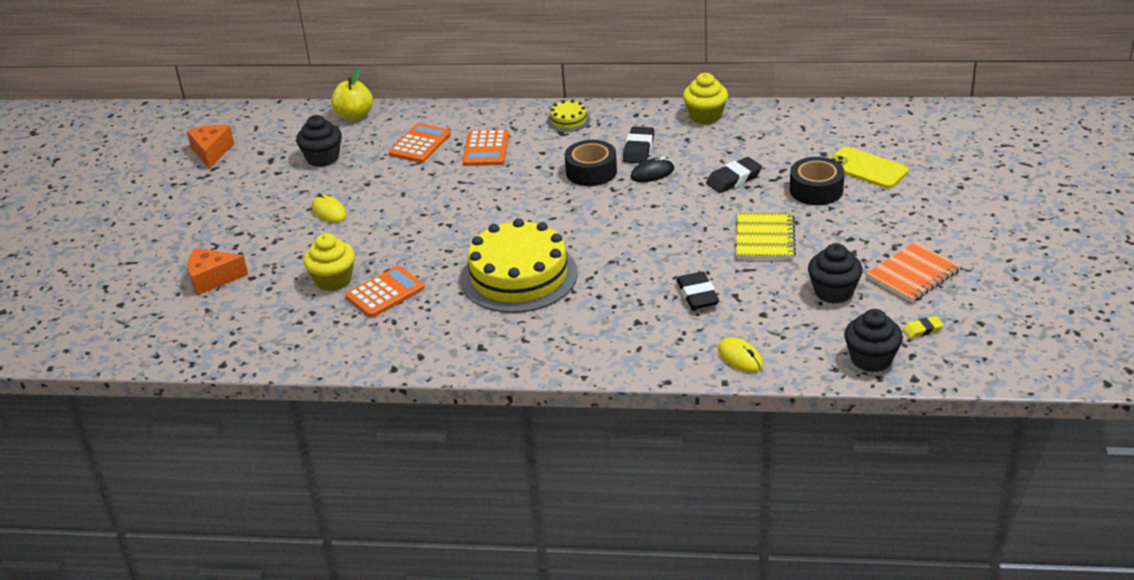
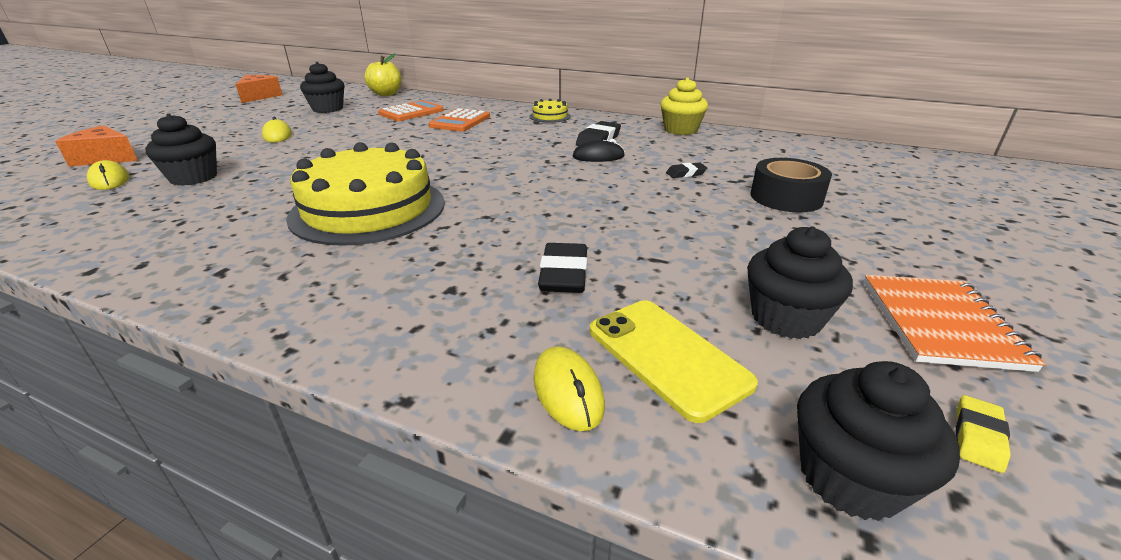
camera: 15 degrees right, 5 degrees down
(264, 300) = (110, 180): none -> yellow mouse
(333, 280) = (193, 177): yellow cupcake -> black cupcake
(385, 292) = (218, 196): orange calculator -> none
(591, 171) = (538, 147): black tape -> none
(734, 179) = (686, 173): black eraser -> black eraser, size x0.58
(765, 238) = (698, 230): yellow notebook -> none
(866, 168) = (858, 189): yellow phone -> yellow phone (667, 356)
(913, 274) = (940, 323): orange notebook -> orange notebook turned 60 degrees counterclockwise
(923, 330) = (978, 437): yellow eraser -> yellow eraser turned 60 degrees counterclockwise

